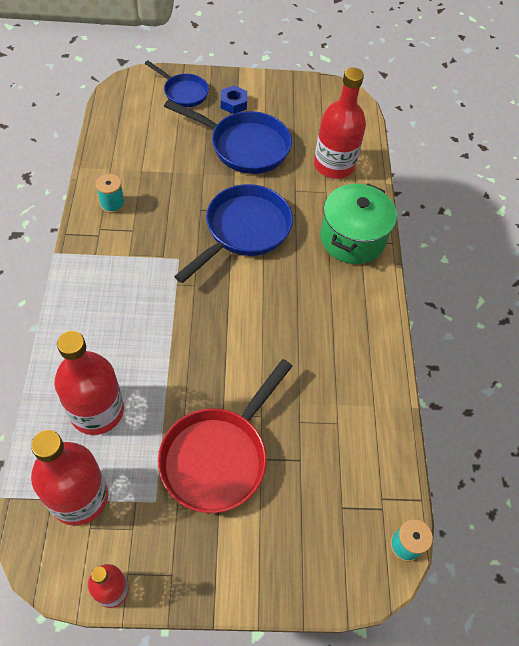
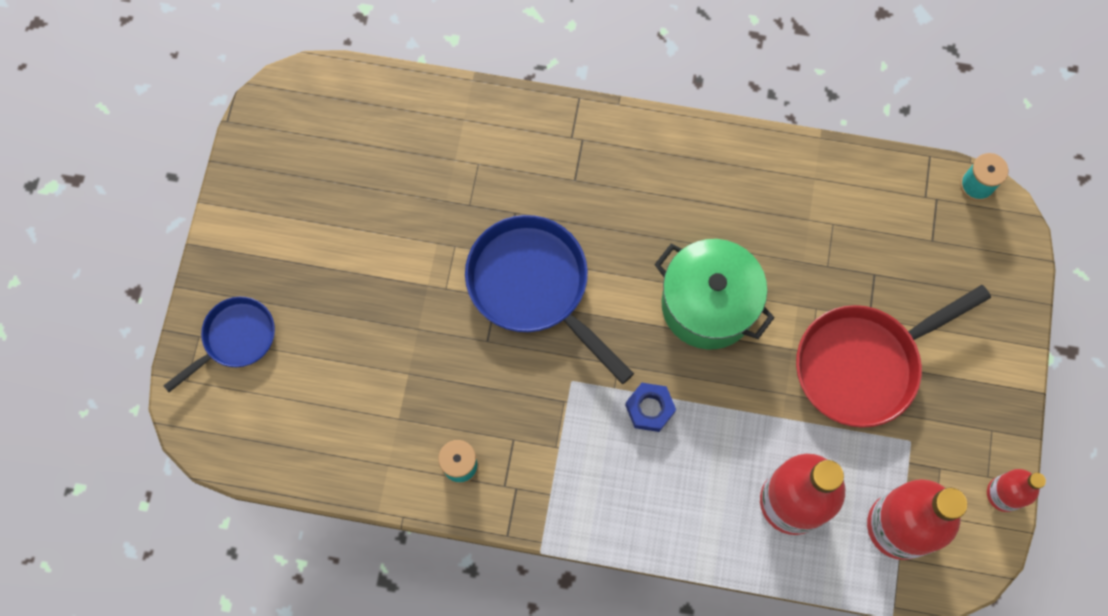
camera: 75 degrees left, 15 degrees up
(218, 457) = (863, 365): red pan -> red pan turned 105 degrees clockwise
(233, 103) = (274, 264): blue nut -> blue nut (650, 409)
(245, 146) = (371, 261): blue pan -> none
(334, 165) = (428, 142): red bottle -> none
(352, 238) = (566, 147): green pot -> green pot (708, 305)

